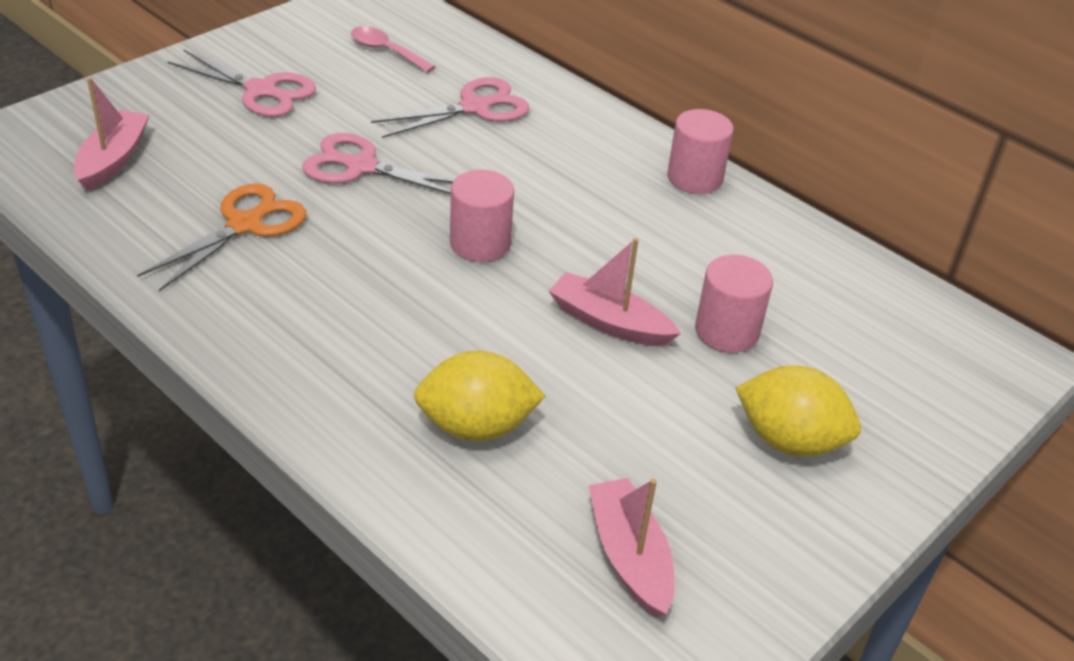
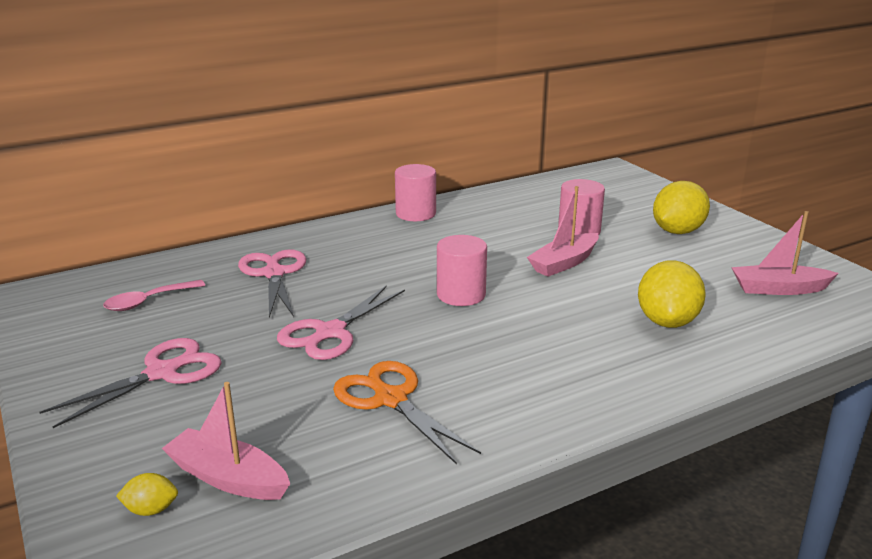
camera: 70 degrees left, 15 degrees down
(71, 134) = (151, 510): none -> yellow lemon

